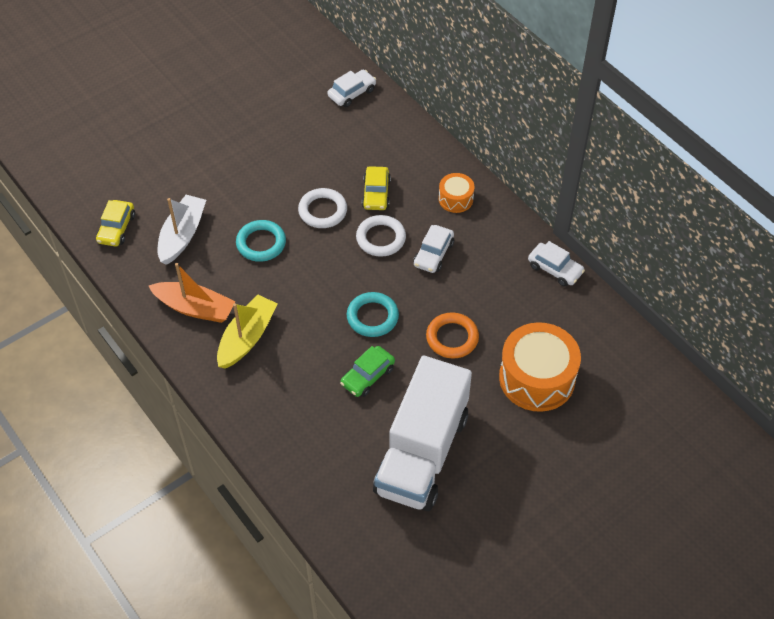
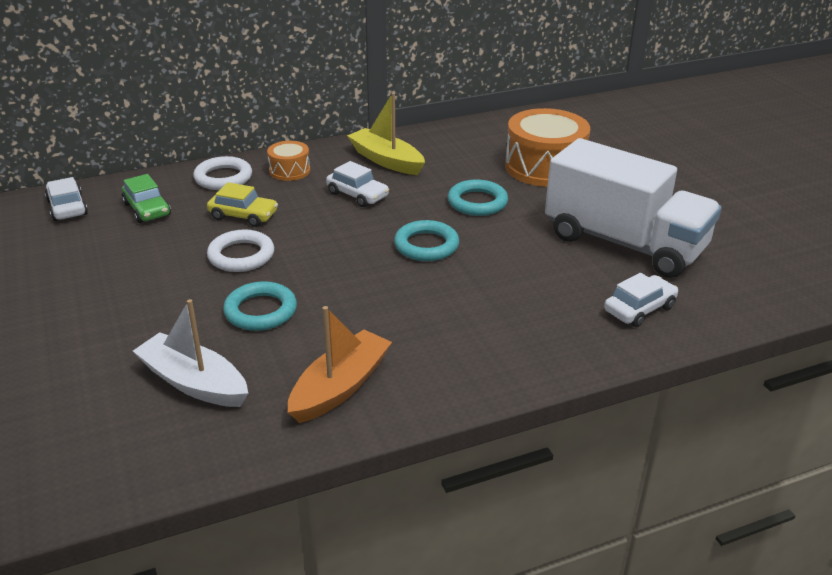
camera: 75 degrees left, 20 degrees down
(116, 228) = (125, 456): yellow car -> none
(247, 338) = (415, 345): yellow boat -> yellow boat (386, 160)
(367, 376) = (510, 261): green car -> green car (147, 209)
(381, 238) = (313, 223): white ring -> white ring (223, 178)
(452, 338) = (477, 202): orange ring -> turquoise ring
(555, 269) = (416, 137): white car -> white car (639, 309)

